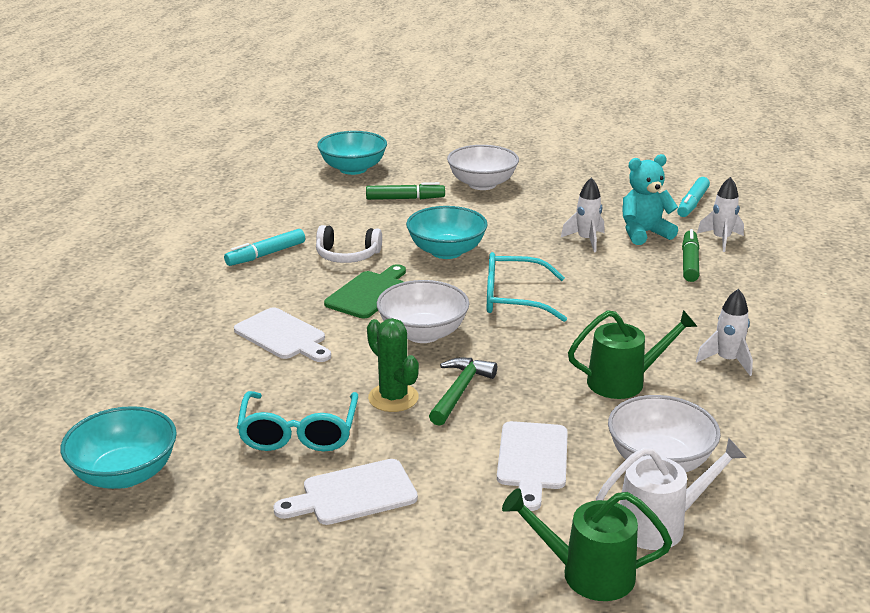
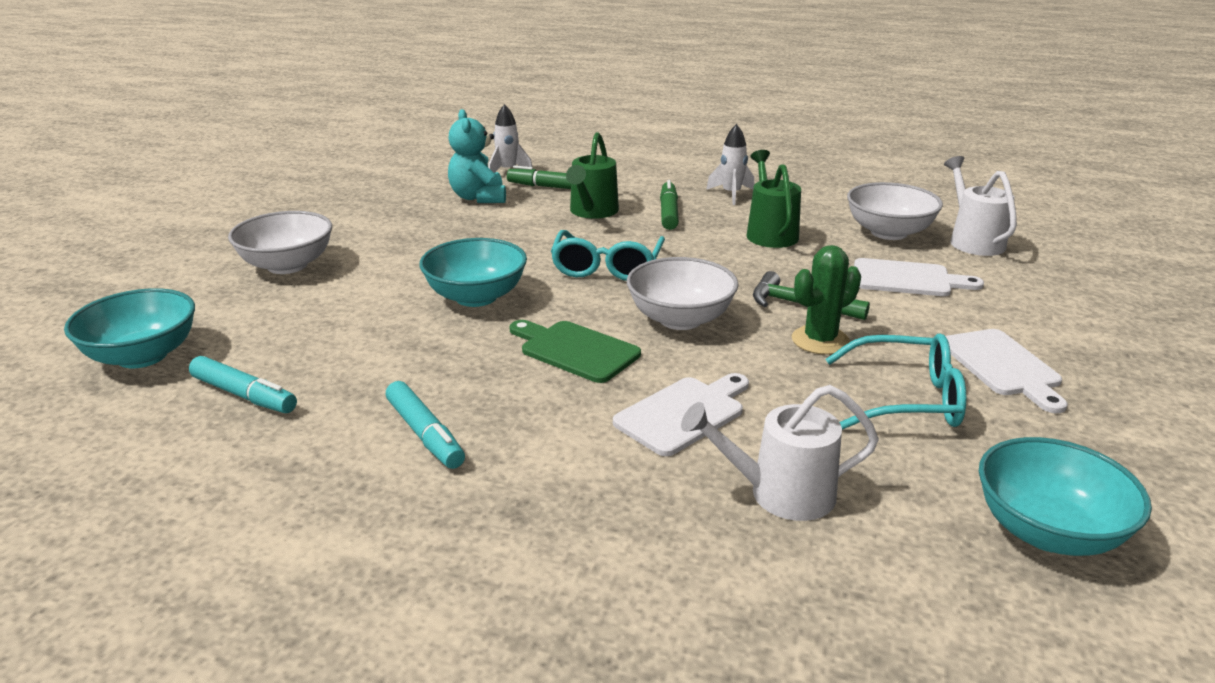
camera: 85 degrees left, 0 degrees up
(187, 370) = (779, 494): none -> white watering can
(347, 255) = (459, 364): white headphones -> none
(405, 198) = (294, 318): green marker -> green marker (668, 213)
(586, 240) = (482, 223): white rocket -> none
(587, 573) = (1050, 270): green watering can -> green watering can (592, 212)
(692, 203) = (421, 172): turquoise marker -> turquoise marker (244, 395)

